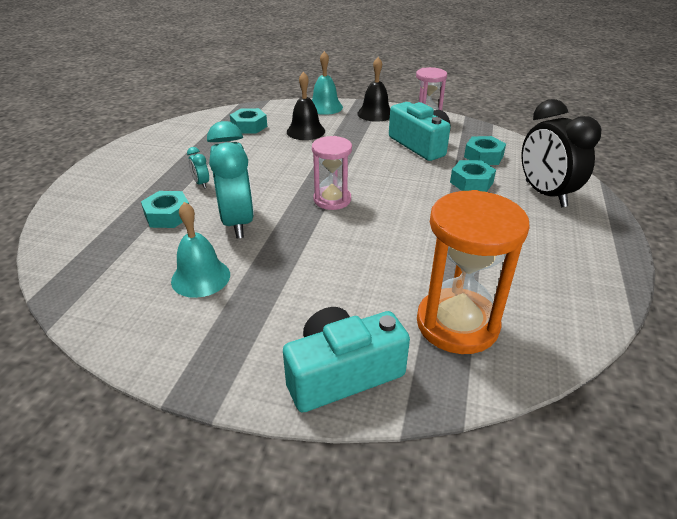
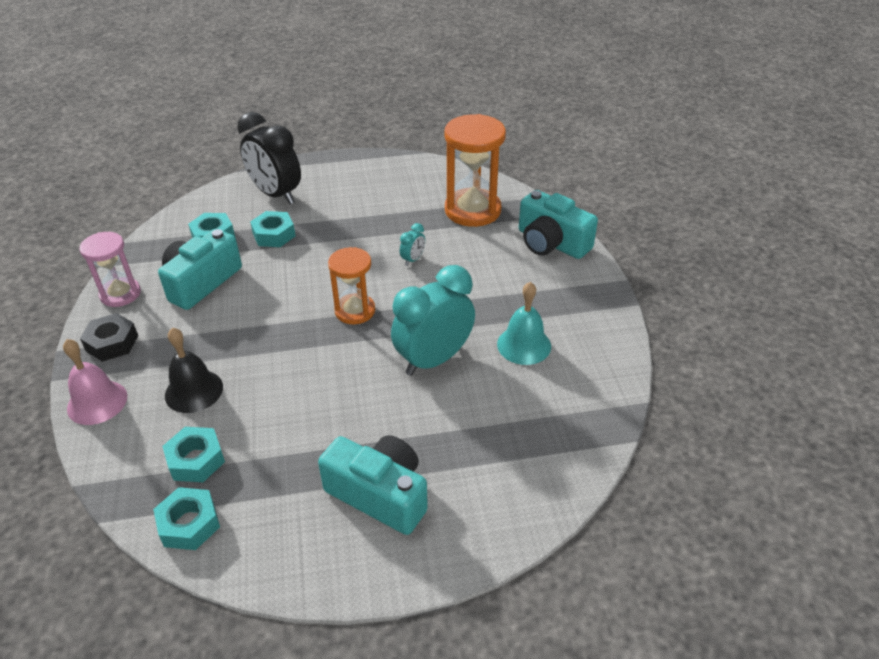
camera: 115 degrees left, 5 degrees up
(151, 172) = (380, 494): none -> turquoise camera
(168, 215) = (457, 419): turquoise nut -> turquoise nut (189, 524)
(201, 183) = (379, 427): turquoise clock -> turquoise clock (413, 259)
(325, 107) = (97, 402): turquoise bell -> pink bell
(332, 200) = (355, 311): pink hourglass -> orange hourglass
(375, 113) = (112, 343): black bell -> black nut
(545, 194) = (276, 194): black clock -> black clock turned 90 degrees clockwise

